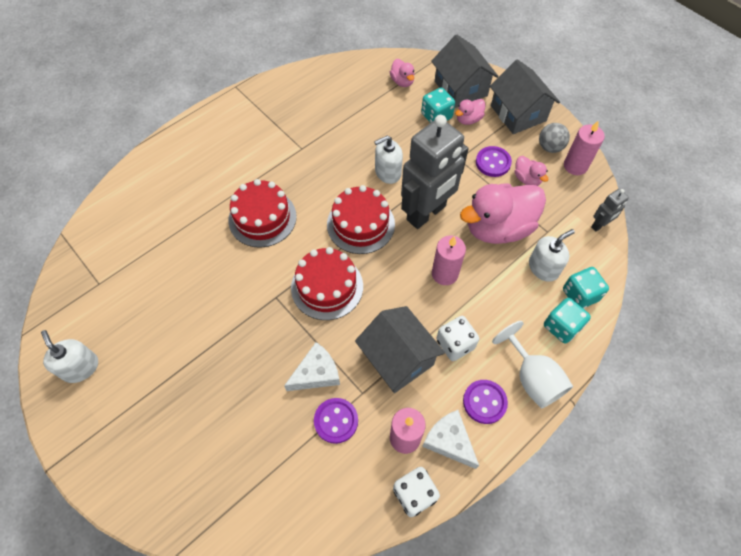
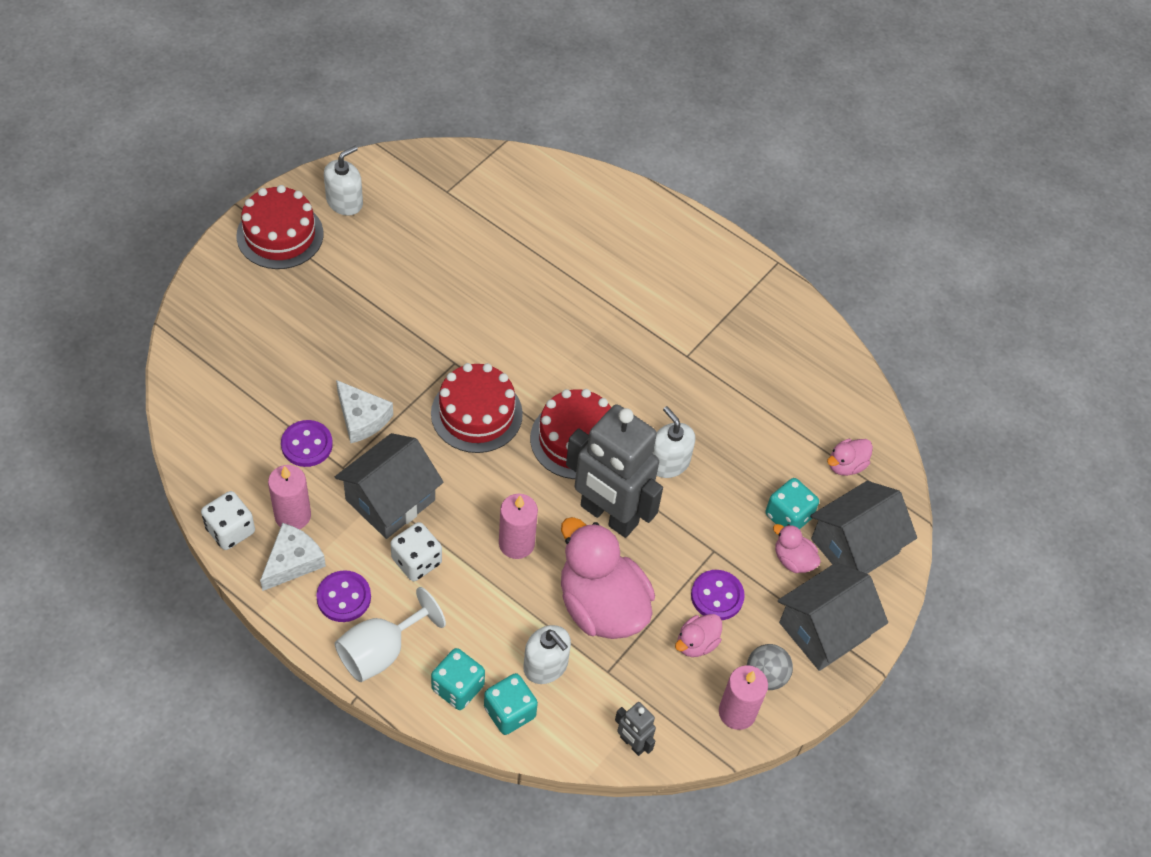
camera: 75 degrees right, 5 degrees down
(262, 218) = (565, 330): red cake -> red cake (280, 235)

